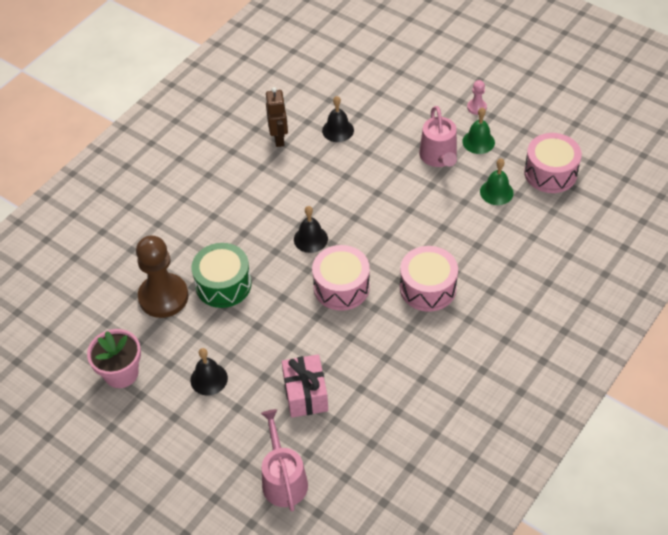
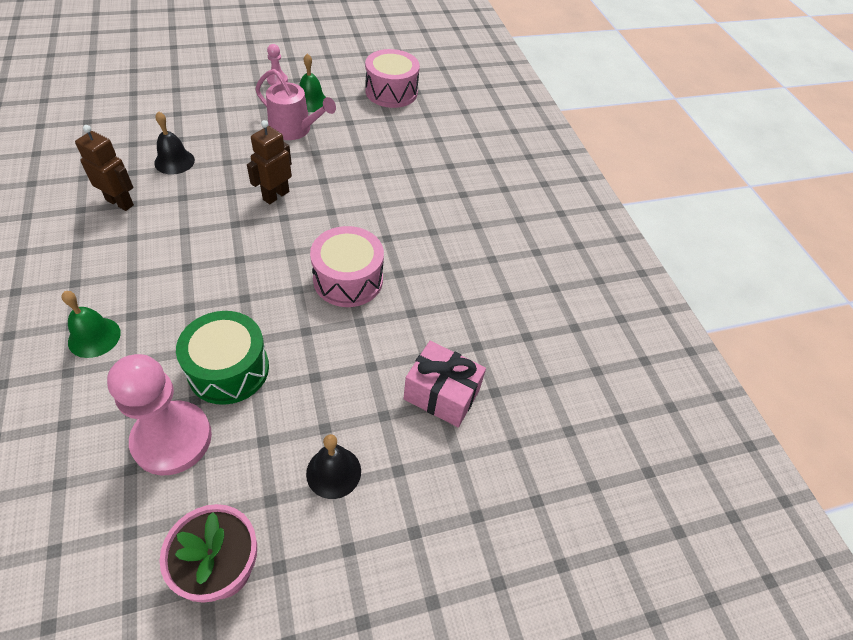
camera: 60 degrees left, 0 degrees up
(163, 297) = (172, 439): brown pawn -> pink pawn
(283, 479) = (529, 490): pink watering can -> none
(310, 239) = (266, 262): black bell -> none
(368, 198) = (276, 195): none -> brown robot
(428, 288) = (417, 226): pink drum -> none
(496, 192) = (372, 126): green bell -> green bell (94, 337)

